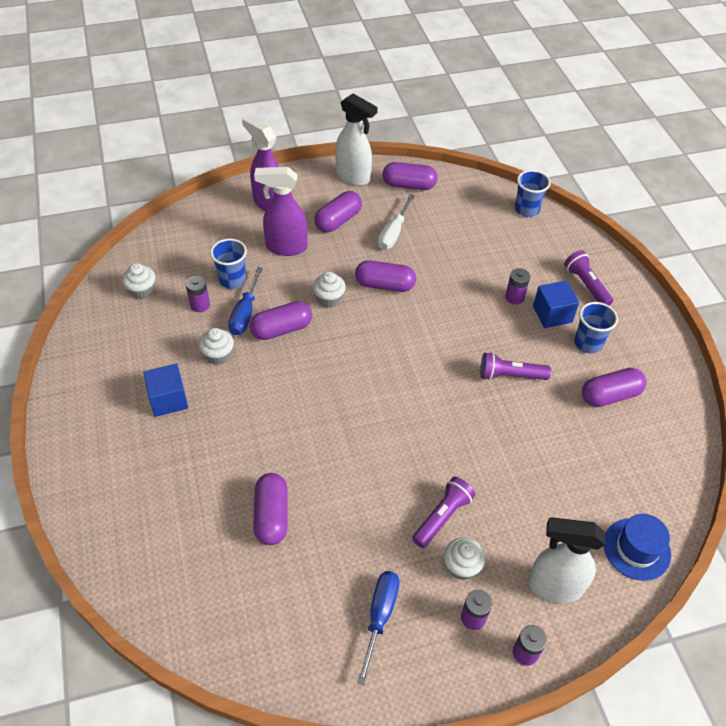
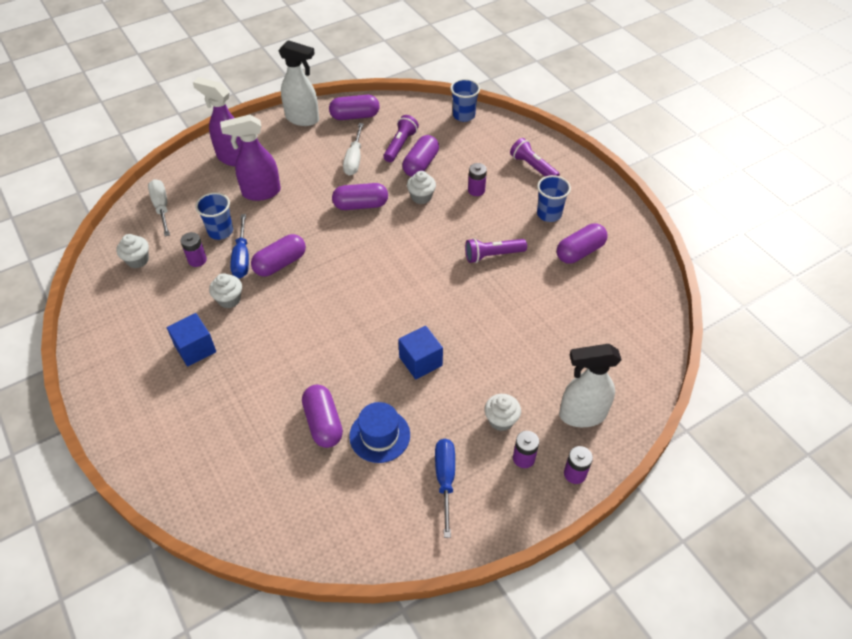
camera: 15 degrees left, 0 degrees up
(183, 240) = (161, 207): none -> white screwdriver
(329, 299) = (315, 228): white cupcake -> white cupcake (421, 197)
(338, 220) = (301, 159): purple capsule -> purple capsule (421, 164)
(442, 517) = (472, 384): purple flashlight -> purple flashlight (400, 145)
(552, 314) = (512, 197): blue cube -> blue cube (420, 361)
(636, 549) = (638, 368): blue hat -> blue hat (379, 435)

